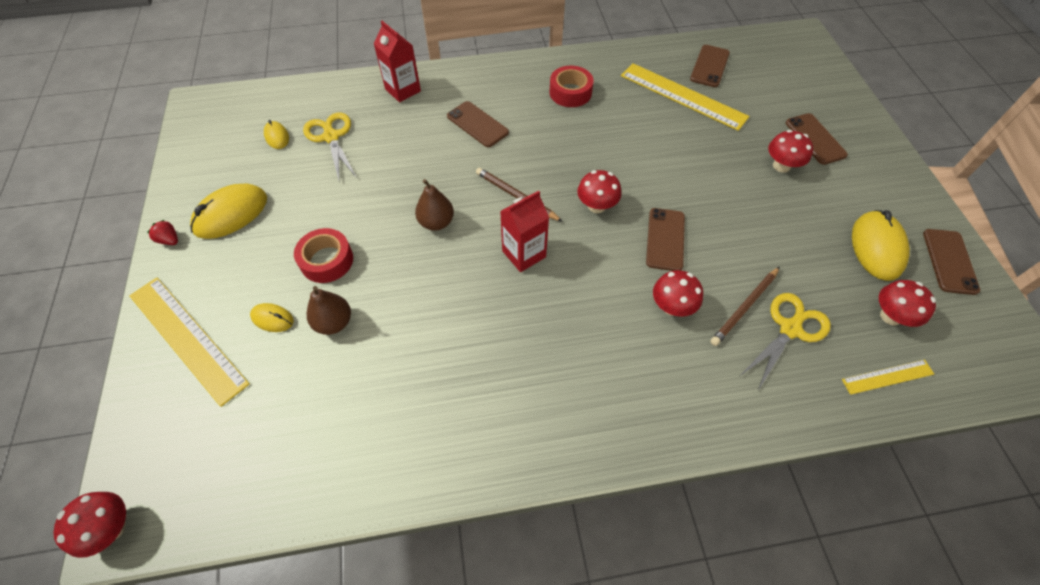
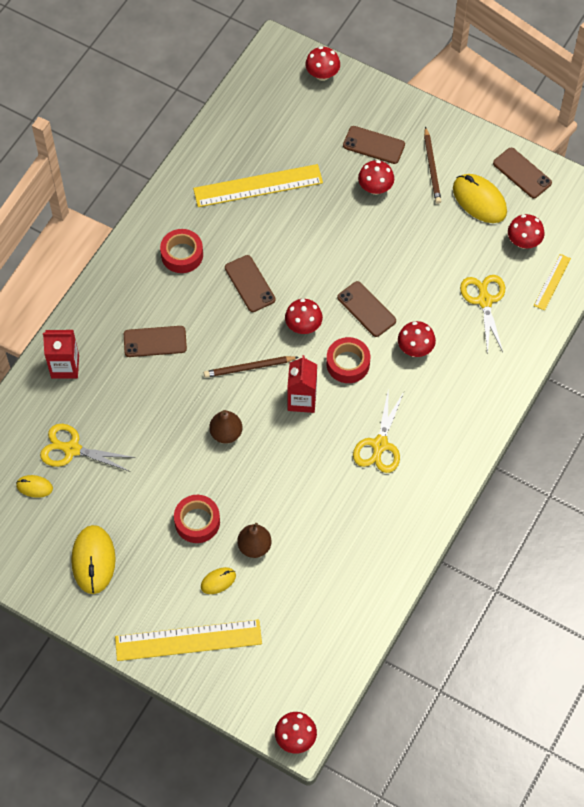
camera: 50 degrees left, 5 degrees up
(170, 240) = (83, 613): red strawberry -> none
(539, 351) = (380, 445): none -> yellow scissors
(596, 263) = (348, 363): none -> red tape
(709, 66) = (246, 140): brown phone -> brown phone (250, 284)
(745, 307) = (451, 310): brown pencil -> brown pencil (432, 167)
(823, 71) = (322, 74): none -> red mushroom

